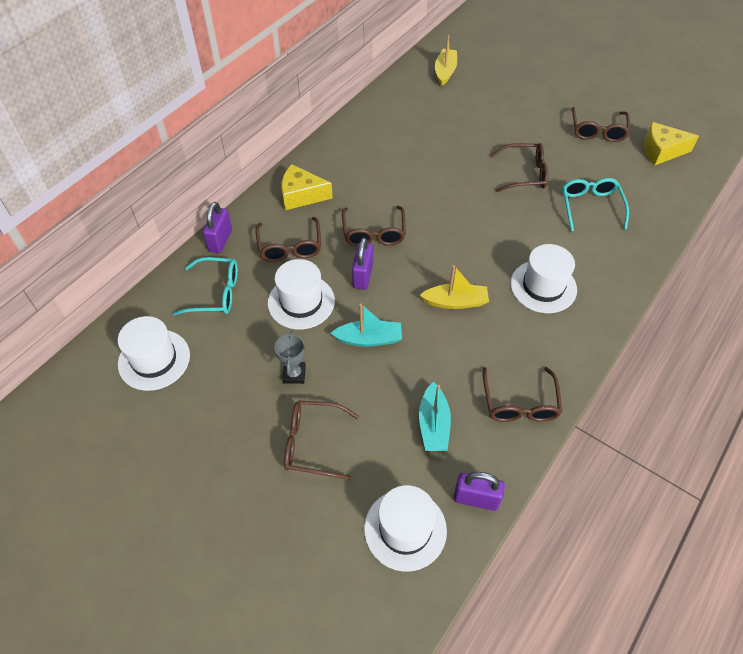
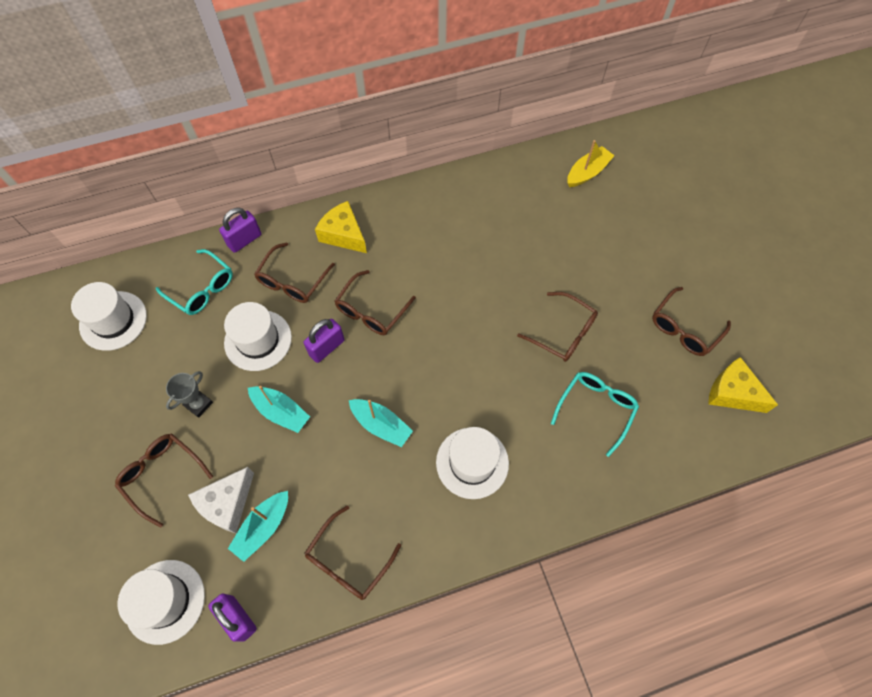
camera: 35 degrees right, 10 degrees up
(388, 427) = (227, 504): none -> white cheese
(455, 302) = (381, 425): yellow boat -> turquoise boat

